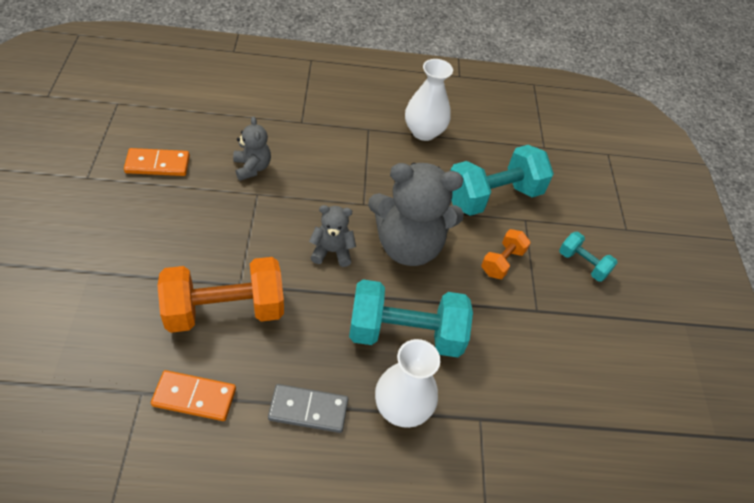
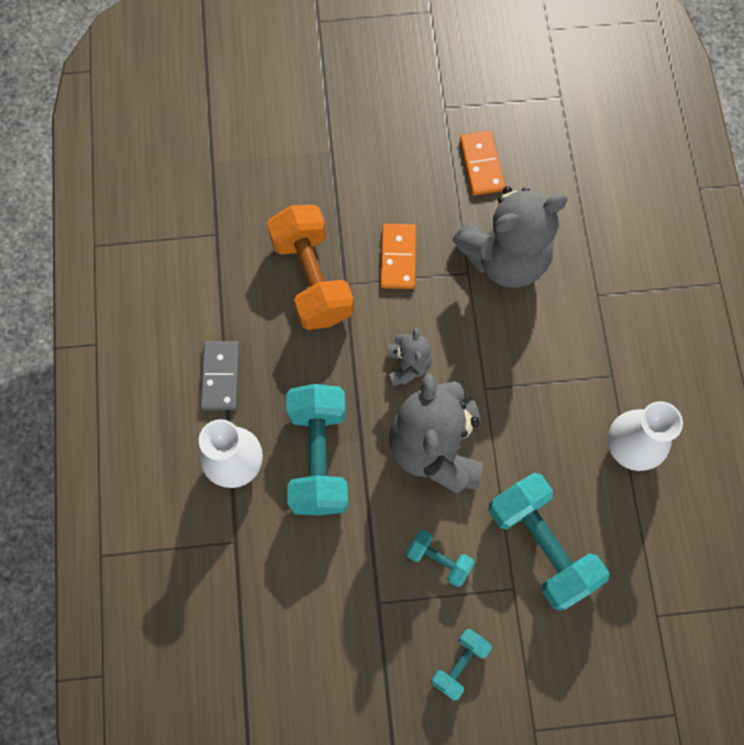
camera: 90 degrees right, 20 degrees up
(194, 397) = (218, 277): orange domino -> orange domino (398, 257)
(252, 168) = (505, 258): grey teddy bear -> grey teddy bear, size x2.05
(502, 262) = (438, 559): orange dumbbell -> turquoise dumbbell

